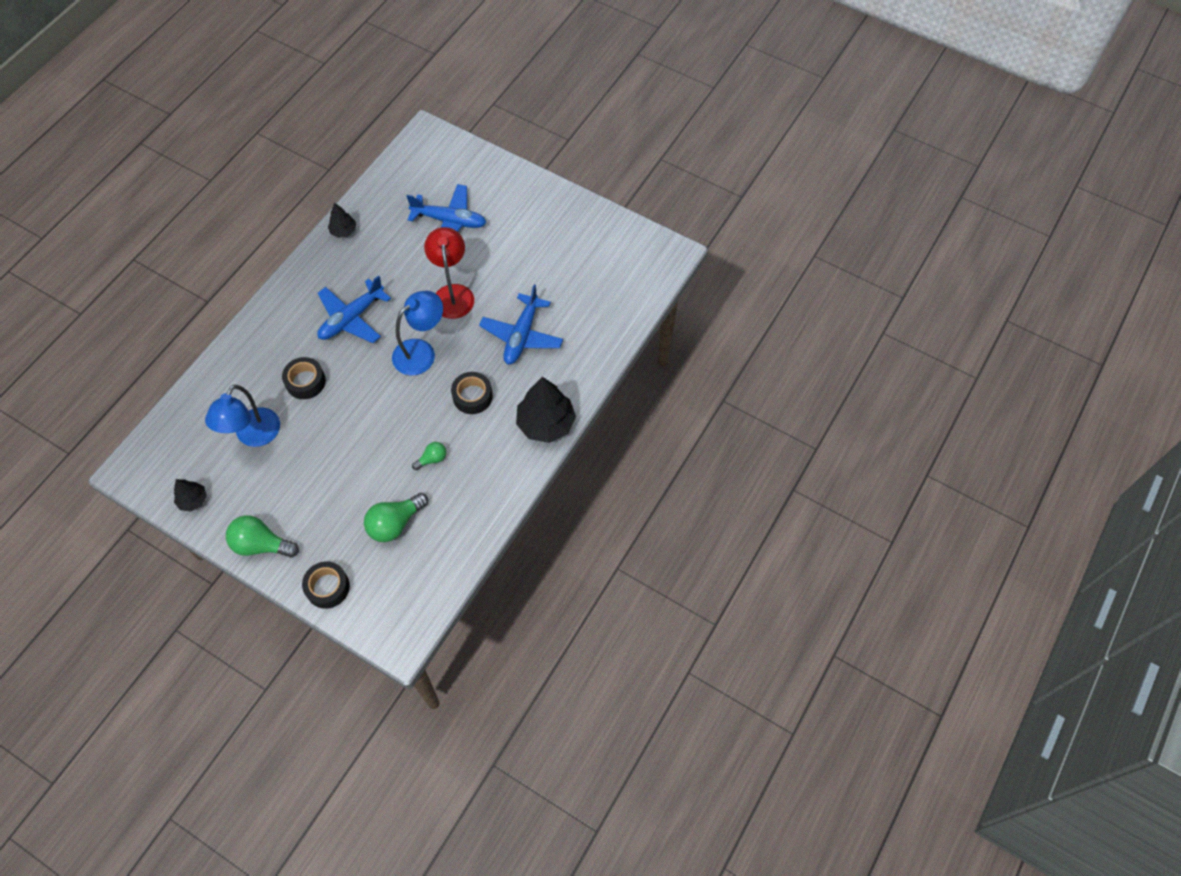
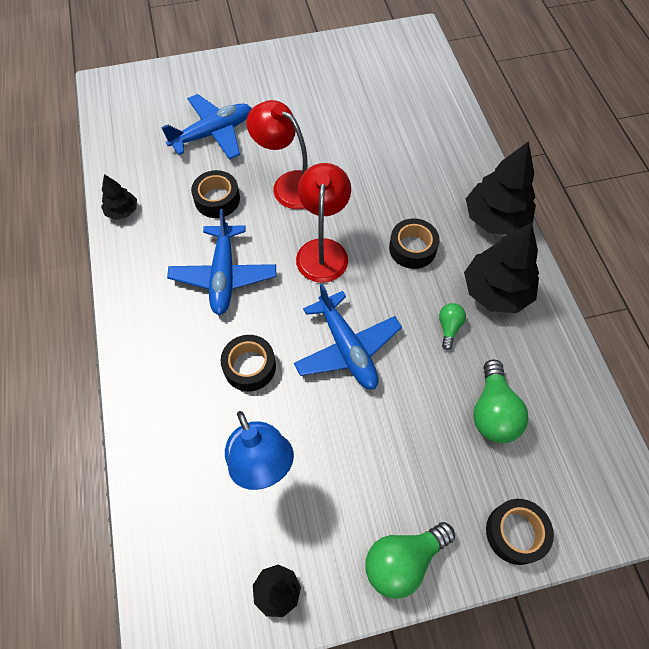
camera: 45 degrees left, 0 degrees up
(402, 268) = (217, 199): none -> black tape
(421, 352) = (323, 250): blue lamp -> red lamp
(486, 465) = (496, 291): none -> black tree
(522, 335) = (387, 171): blue plane -> blue plane (347, 348)

